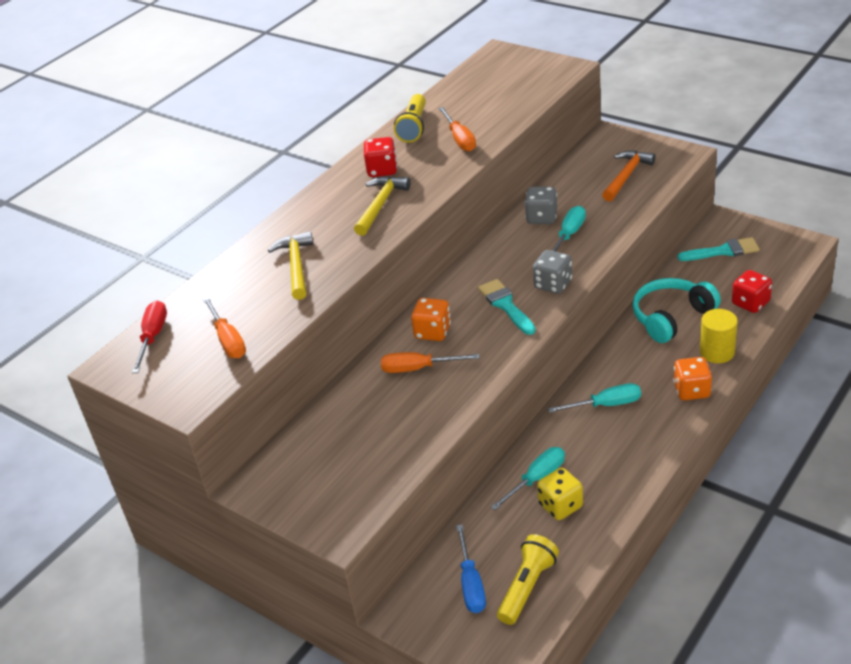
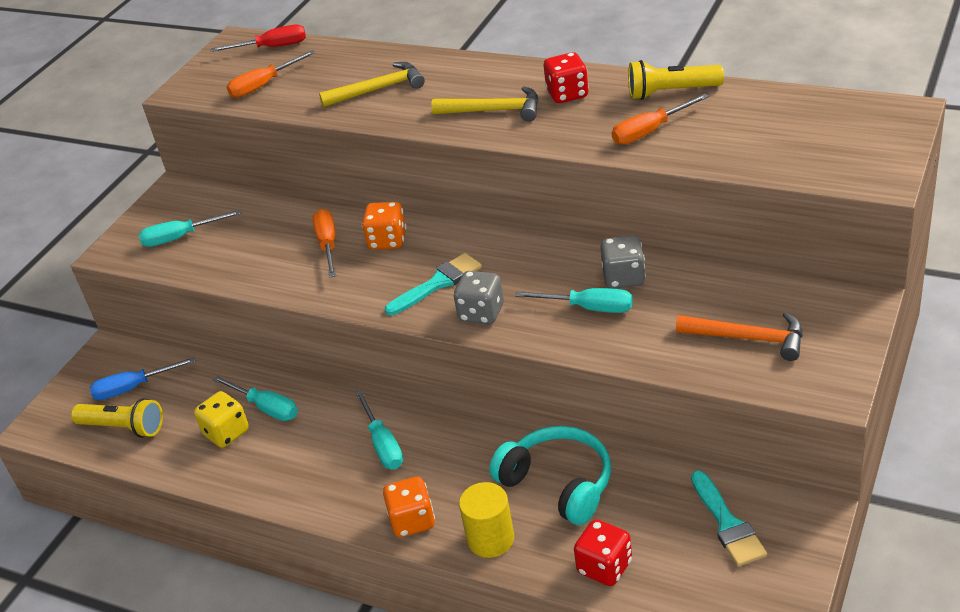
camera: 80 degrees right, 0 degrees up
(347, 474) = (181, 237): none -> turquoise screwdriver

